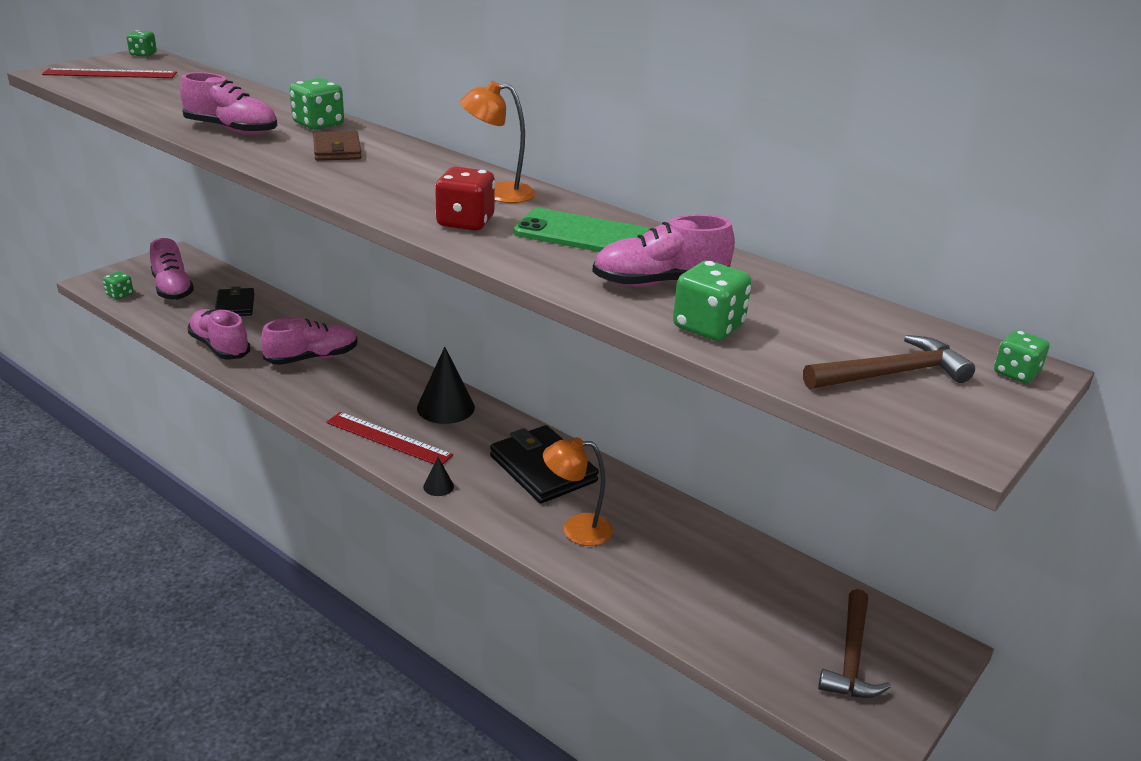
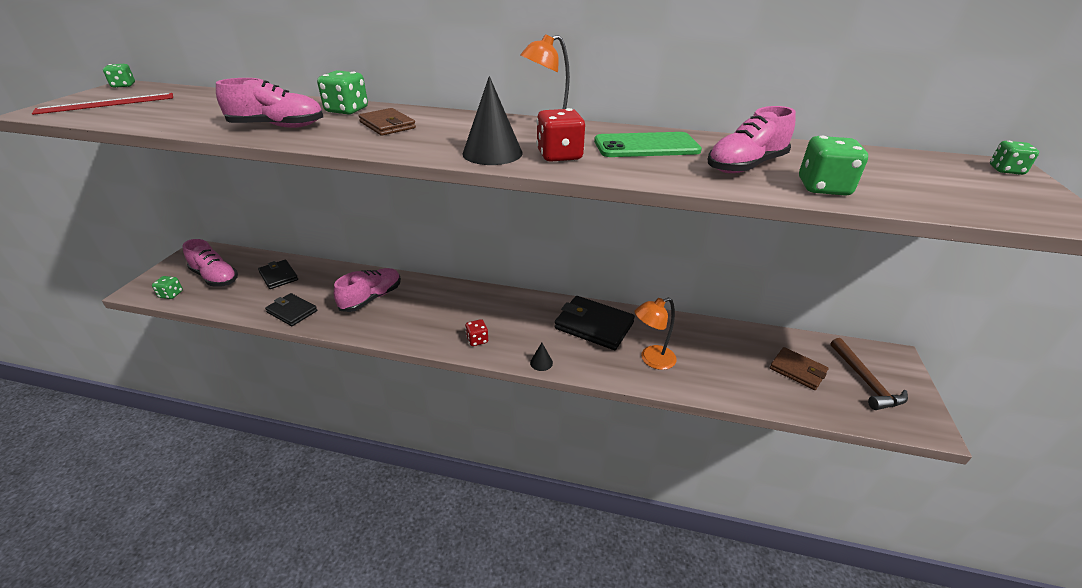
camera: 25 degrees left, 5 degrees up
(220, 347) = (292, 311): pink shoe -> black wallet
(388, 439) = (477, 340): red ruler -> red dice
(445, 407) = (495, 304): black cone -> black cone (492, 153)
(764, 610) = (797, 370): none -> brown wallet
(891, 374) = (961, 189): brown hammer -> none

